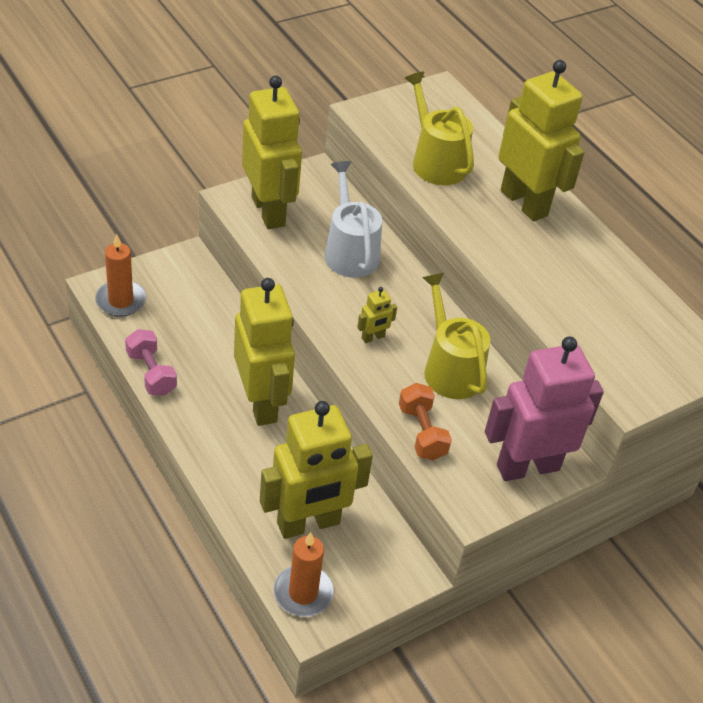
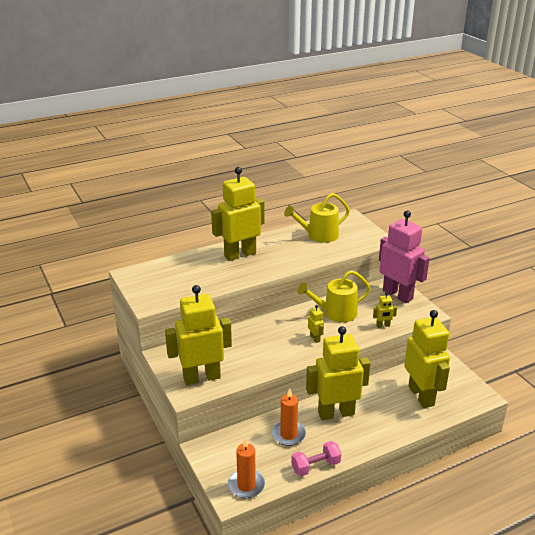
camera: 80 degrees left, 15 degrees down
(303, 593) = (467, 399): orange candle -> orange candle (288, 434)
(350, 252) = (242, 344): white watering can -> none
(422, 432) = (383, 325): orange dumbbell -> yellow robot
(435, 162) = (202, 280): yellow watering can -> yellow watering can (319, 235)
(527, 467) = (398, 295): pink robot -> pink robot turned 150 degrees clockwise

